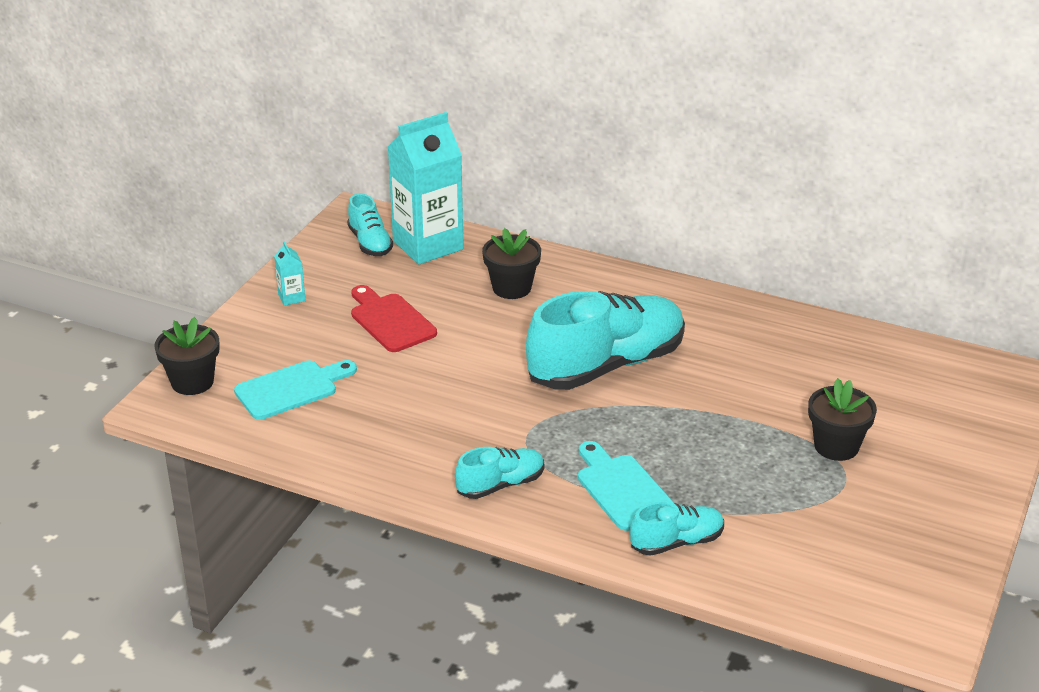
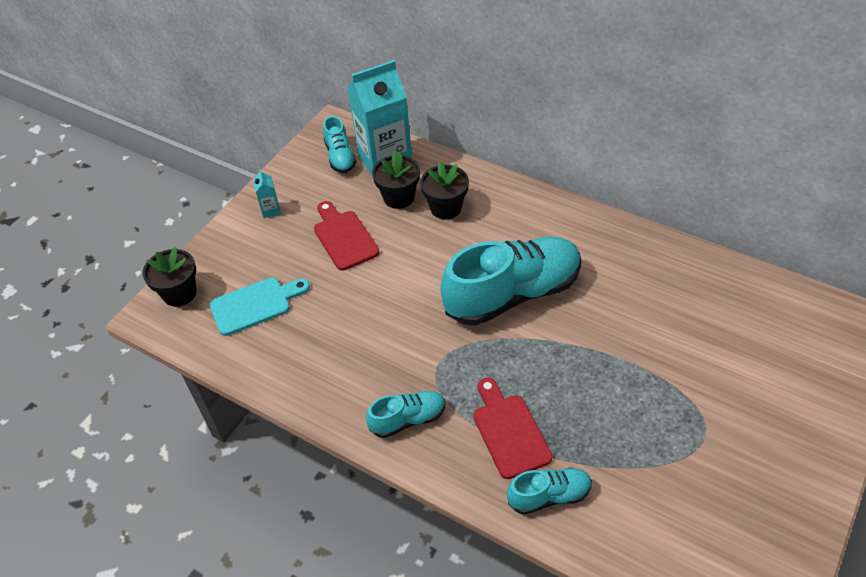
camera: 10 degrees right, 15 degrees up
(622, 489) = (509, 431): turquoise cutting board -> red cutting board
(836, 446) = (700, 396): black flower pot -> black flower pot (399, 197)

